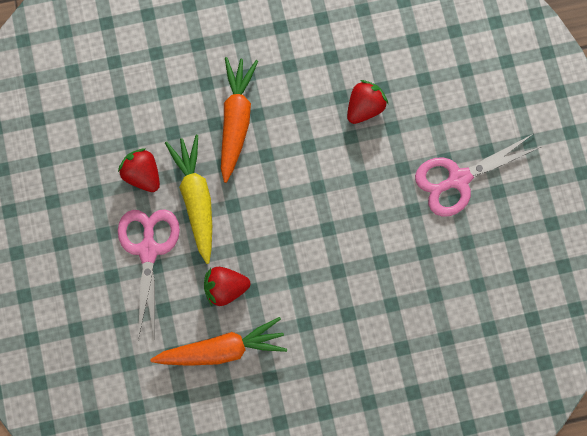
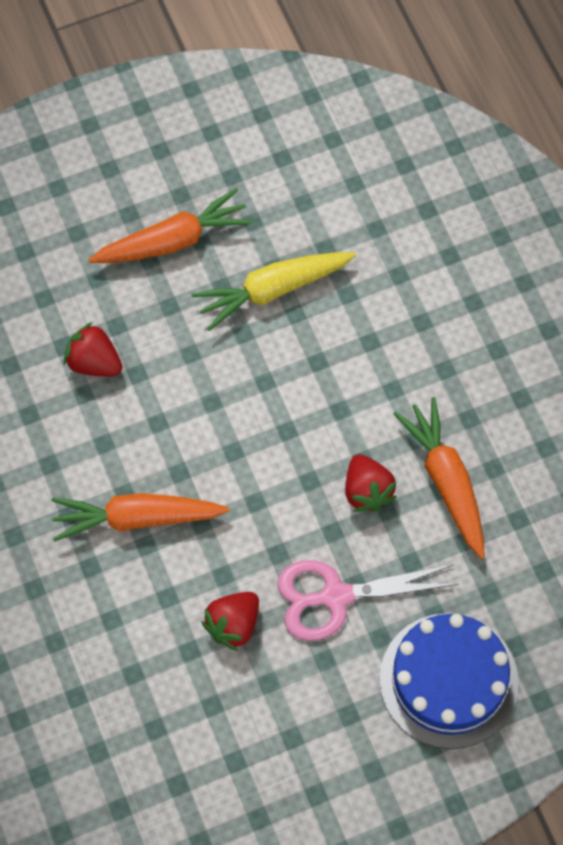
camera: 100 degrees left, 10 degrees down
(69, 319) = (448, 680): none -> blue cake
(196, 199) = (255, 549): yellow carrot -> yellow carrot (273, 290)
(458, 179) = (173, 241): pink scissors -> orange carrot

